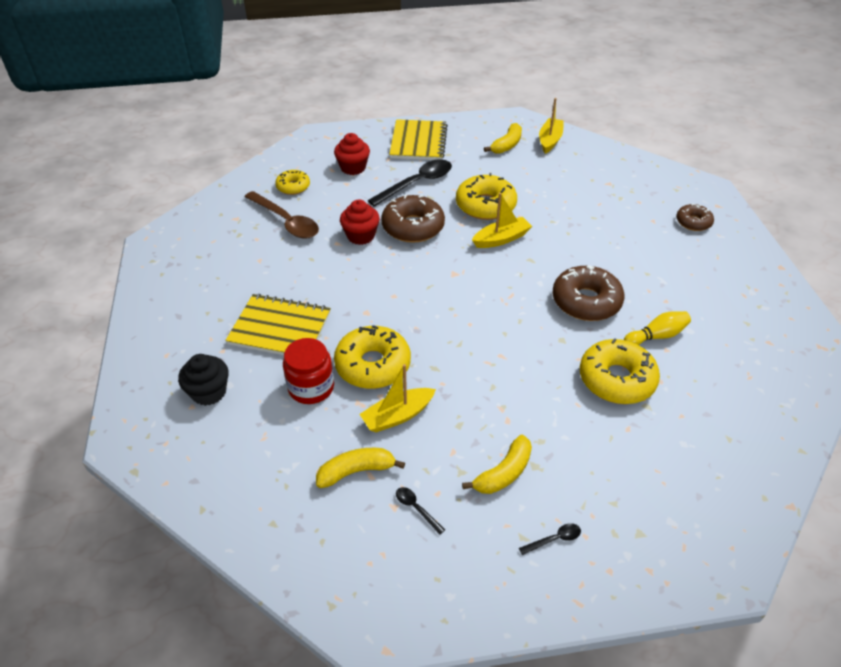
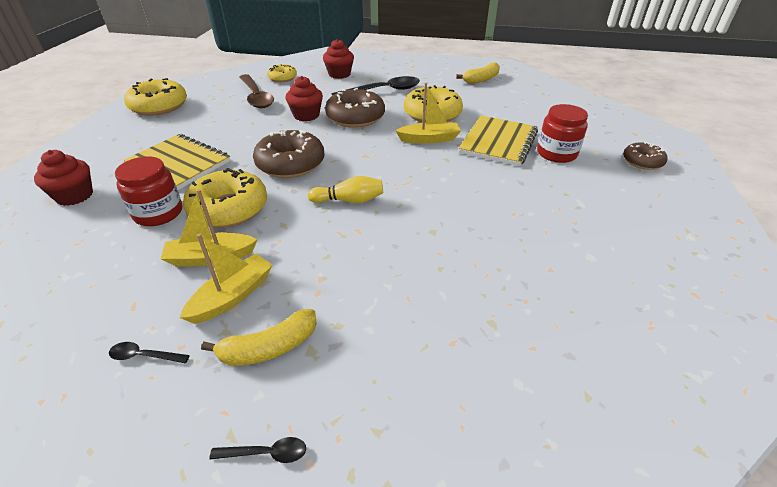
camera: 20 degrees right, 5 degrees down
(209, 392) = (75, 196): black cupcake -> red cupcake
(356, 471) = (124, 297): yellow banana -> none
(416, 508) = (144, 356): black spoon -> black spoon turned 60 degrees counterclockwise
(418, 142) = (406, 67): yellow notebook -> yellow notebook (498, 142)
(550, 140) = (523, 82): yellow boat -> yellow boat (232, 296)
(586, 301) = (482, 204): brown donut -> brown donut (290, 163)
(616, 379) = (471, 284): yellow donut -> yellow donut (159, 106)
(621, 230) = (556, 153): none -> red jar
(656, 336) = (545, 253): yellow bowling pin -> yellow bowling pin (349, 200)

